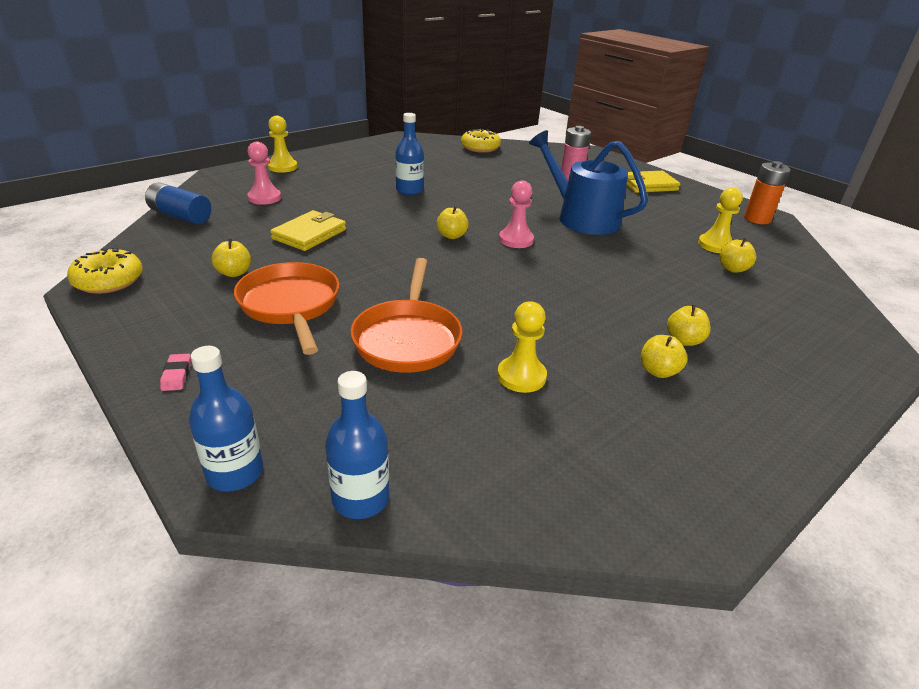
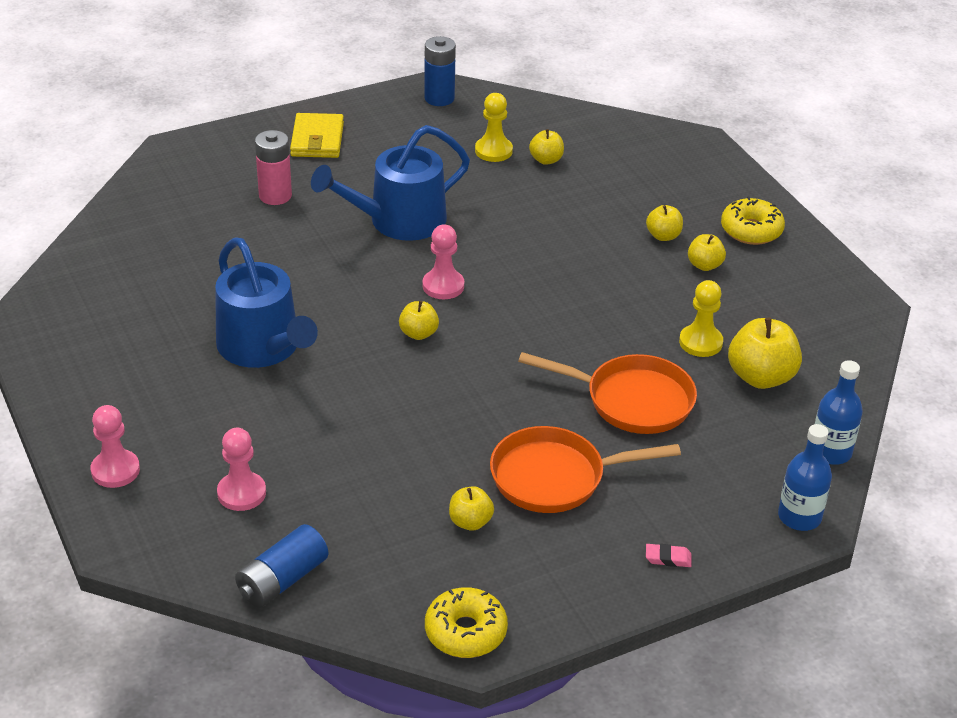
camera: 75 degrees left, 5 degrees up
(282, 167) = (115, 470): yellow pawn -> pink pawn
(309, 234) = (380, 454): yellow wallet -> none
(409, 190) = (263, 347): blue bottle -> blue watering can
(480, 148) = (114, 248): yellow donut -> yellow donut (751, 230)
(483, 426) = (761, 377): none -> yellow apple
(757, 219) = (439, 98): orange battery -> blue battery

